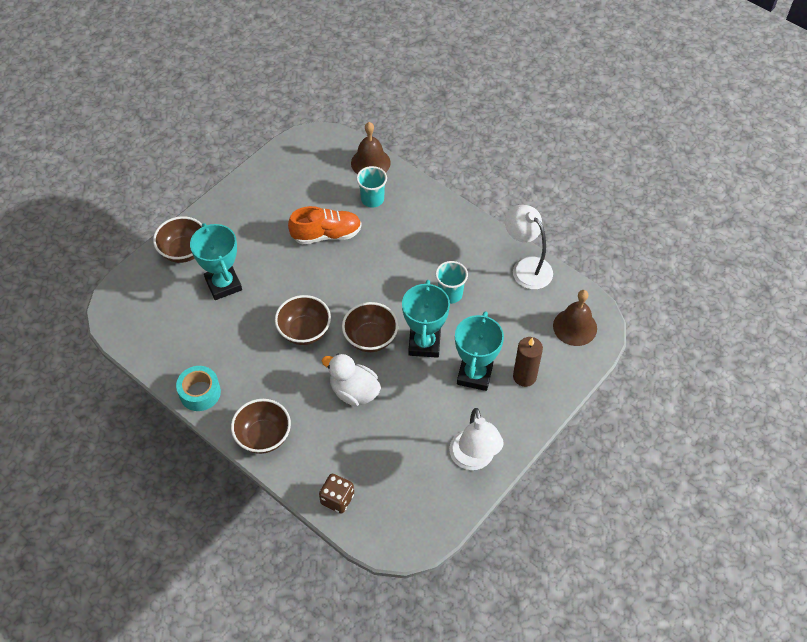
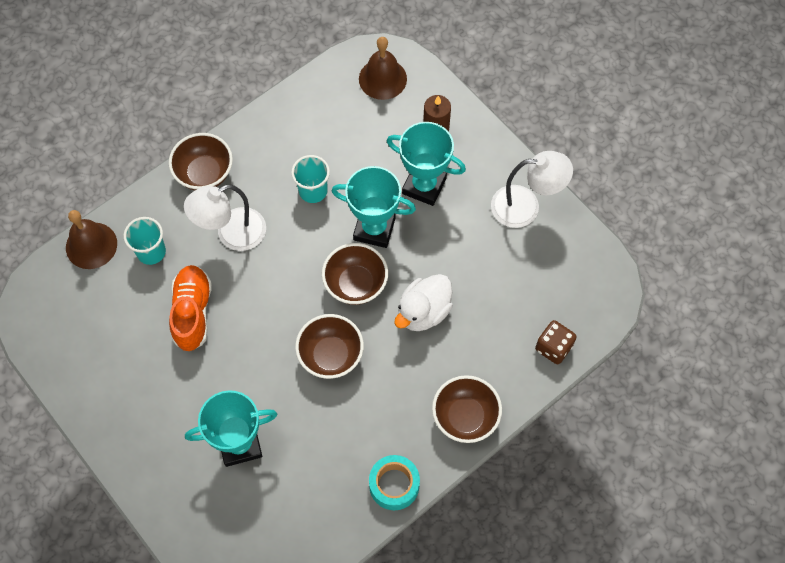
camera: 80 degrees left, 10 degrees up
(184, 251) = (174, 491): brown bowl -> brown bowl (204, 174)
(526, 267) = (294, 107): white lamp -> white lamp (232, 234)

